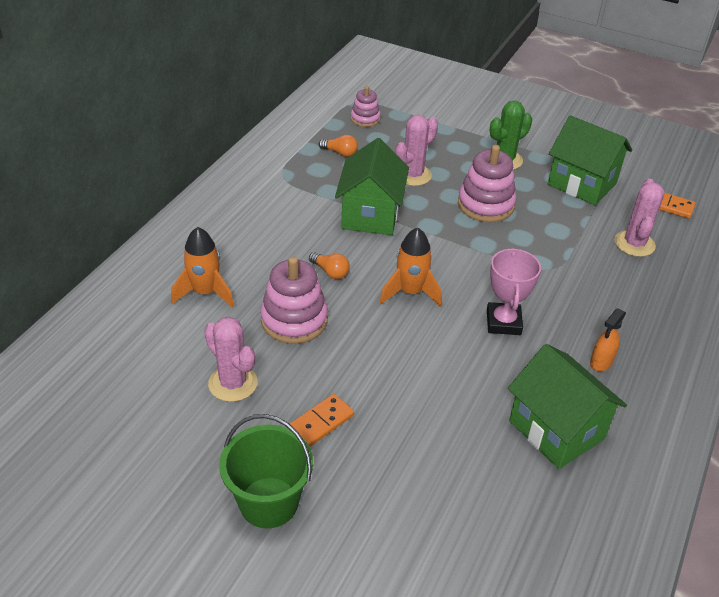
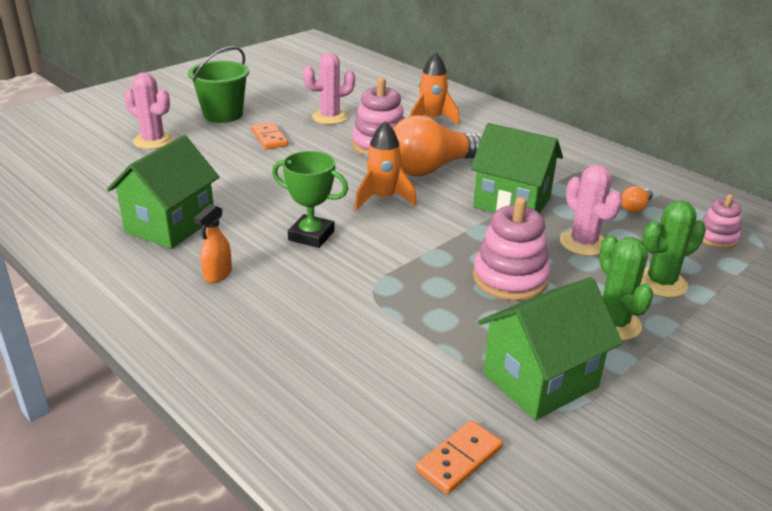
camera: 110 degrees right, 10 degrees down
(330, 272) = (431, 168): orange light bulb -> orange light bulb, size x2.44
(442, 142) = (661, 283): none -> green cactus
(503, 322) = (311, 235): pink trophy -> green trophy
(556, 430) = (170, 225): green house -> green house turned 45 degrees counterclockwise
(601, 362) = (217, 275): orange spray bottle -> orange spray bottle turned 120 degrees counterclockwise
(634, 244) = (384, 378): pink cactus -> pink cactus (153, 141)

